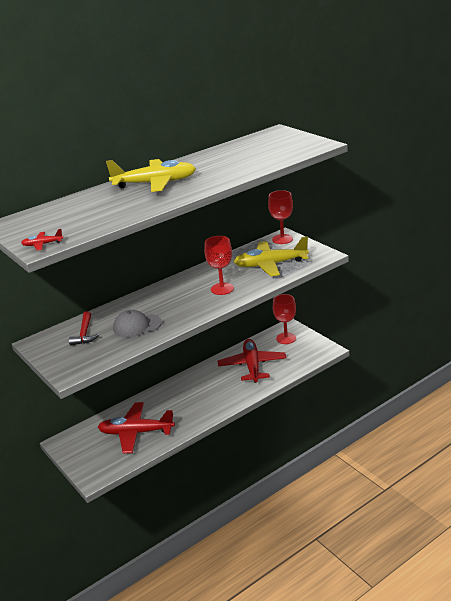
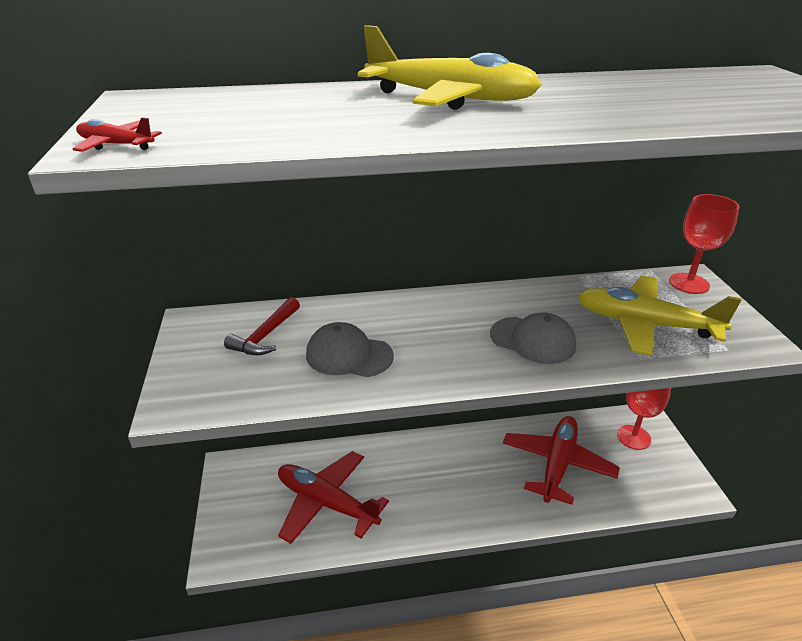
camera: 25 degrees right, 5 degrees up
(222, 289) = (532, 340): red goblet -> grey cap

